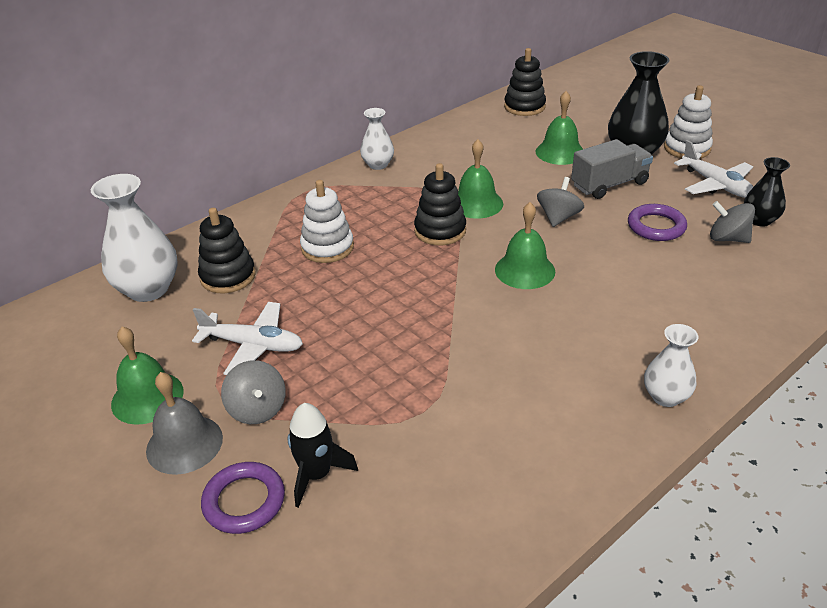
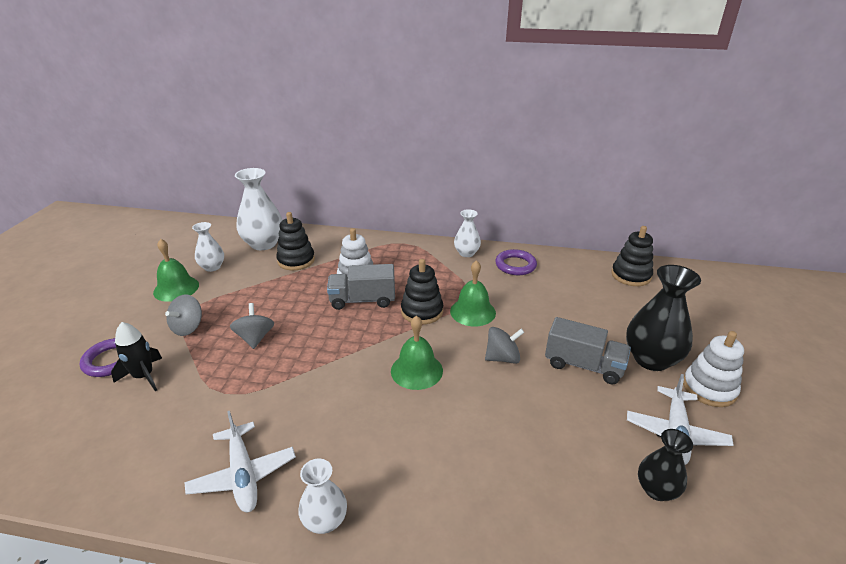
camera: 50 degrees right, 5 degrees down
(140, 350) = (212, 267): none -> white vase
(184, 444) = (146, 318): grey bell -> none
(253, 345) = (242, 299): white plane -> white plane (243, 475)
(374, 259) = (362, 300): none -> grey truck
(560, 152) = (593, 320): green bell -> none
(656, 226) = (557, 419): purple ring -> purple ring (515, 265)
(727, 238) = (595, 476): grey spinning top -> grey spinning top (255, 338)

